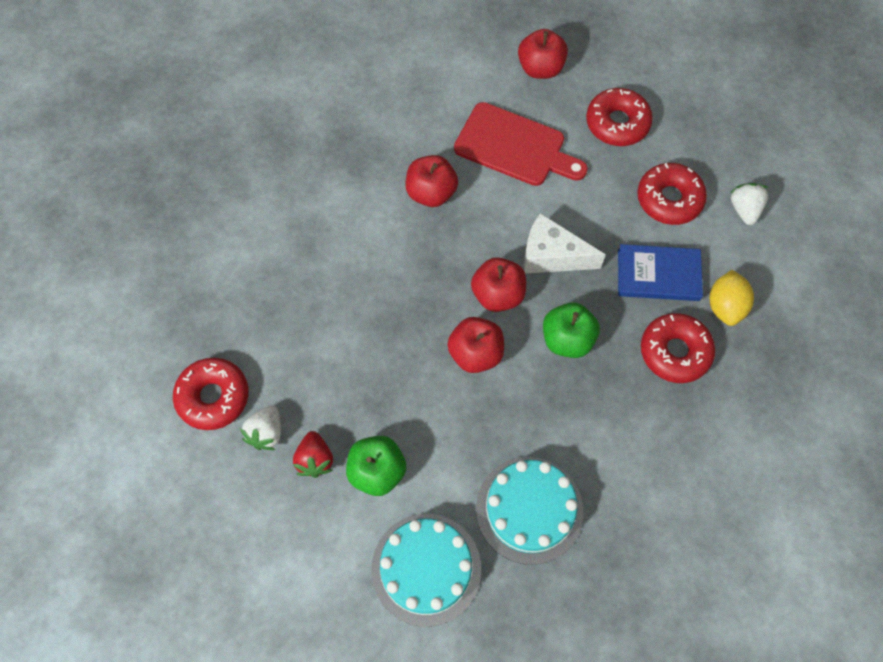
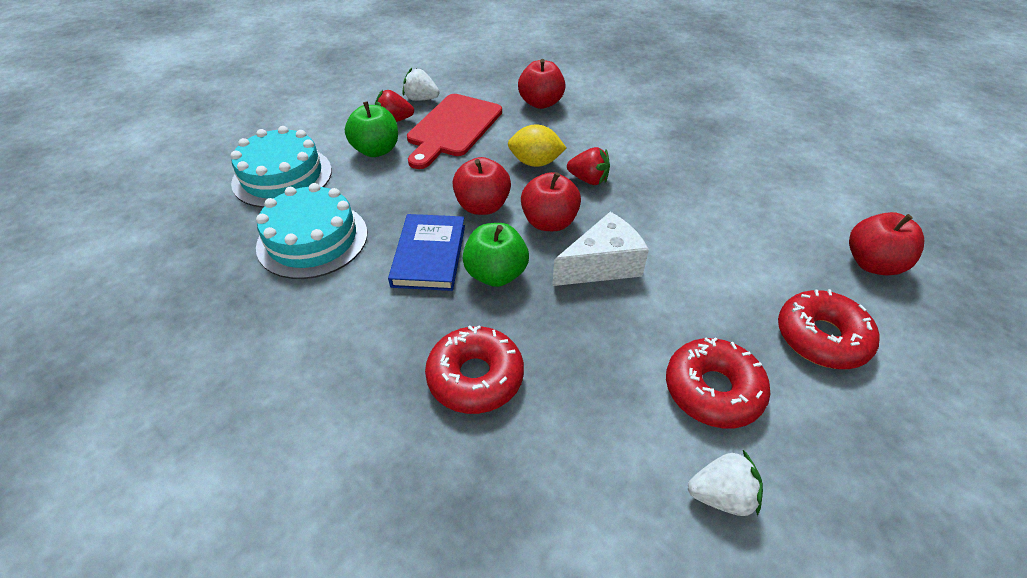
camera: 90 degrees right, 20 degrees down
(213, 397) = (454, 77): red donut -> none
(431, 193) = (663, 178): red apple -> red apple (541, 103)
(433, 257) = (588, 180): none -> red strawberry
(514, 147) = (743, 238): red cutting board -> red cutting board (453, 128)
(552, 256) = (602, 265): white cheese -> white cheese turned 45 degrees clockwise
(658, 275) = (588, 367): blue book -> blue book (429, 255)
(725, 306) = (544, 447): yellow lemon -> yellow lemon (535, 162)

